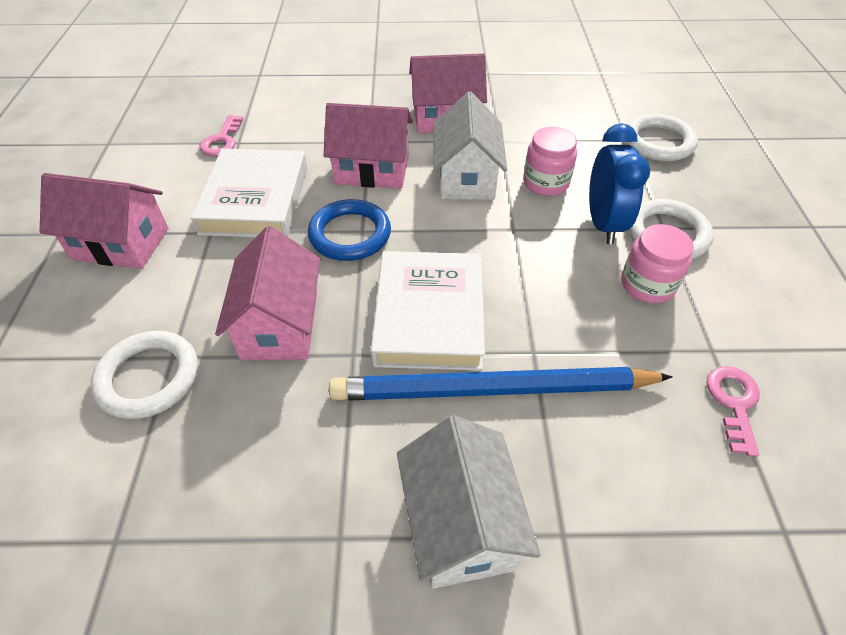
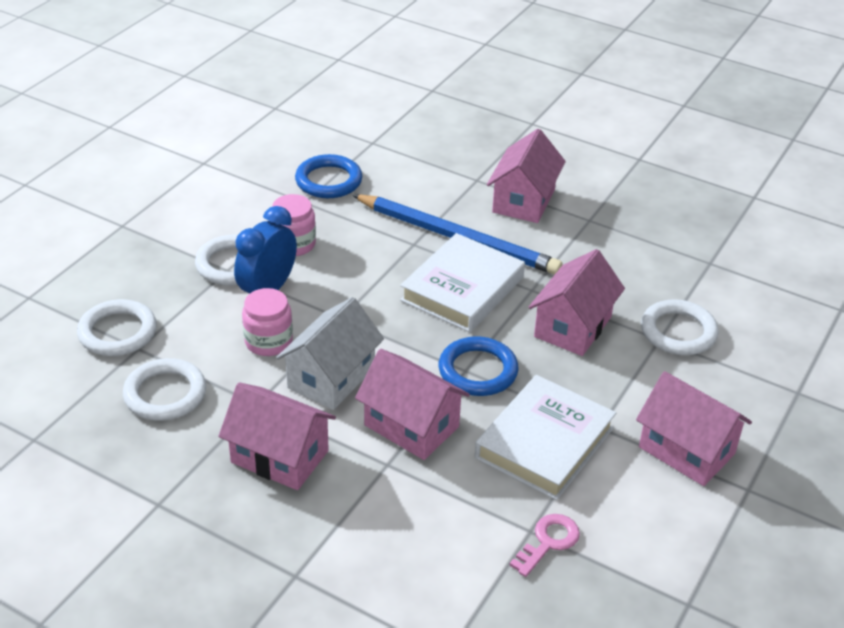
camera: 150 degrees left, 10 degrees down
(461, 524) = (523, 201): white house -> pink house
(566, 121) = (165, 394): none -> white ring
(733, 403) = (328, 181): pink key -> blue ring

